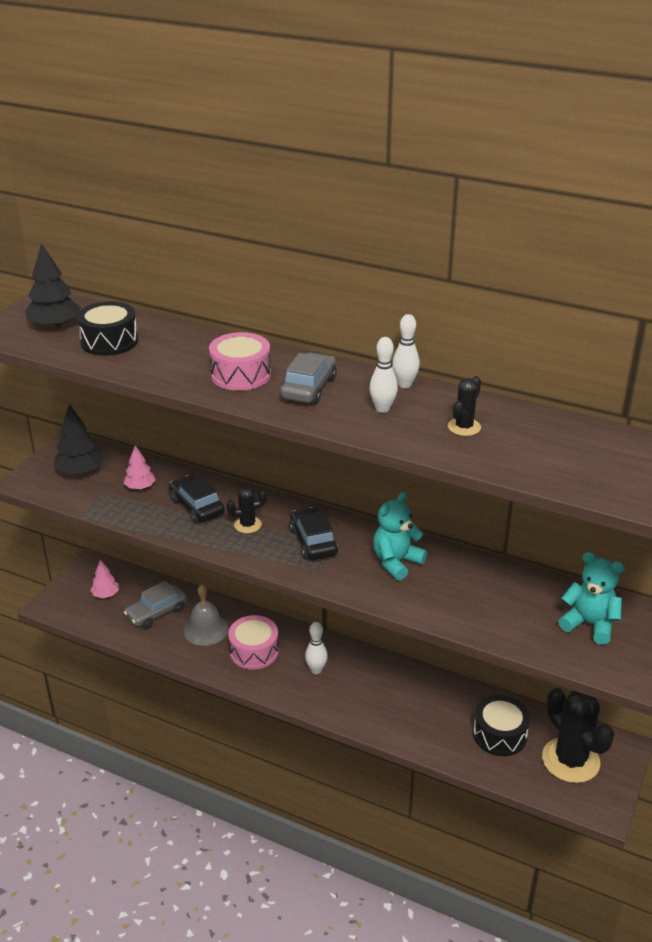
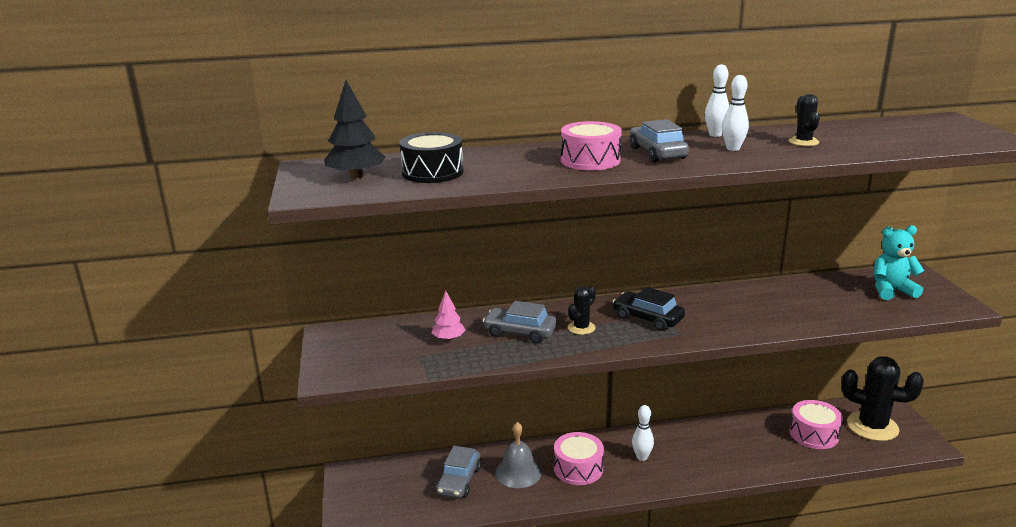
camera: 35 degrees left, 10 degrees down
(80, 471) = (373, 349): black tree -> none
(105, 594) = (393, 489): pink tree -> none
(197, 506) = (520, 332): black car -> grey car
(396, 562) = (724, 307): turquoise teddy bear -> none
(499, 735) = (814, 434): black drum -> pink drum

